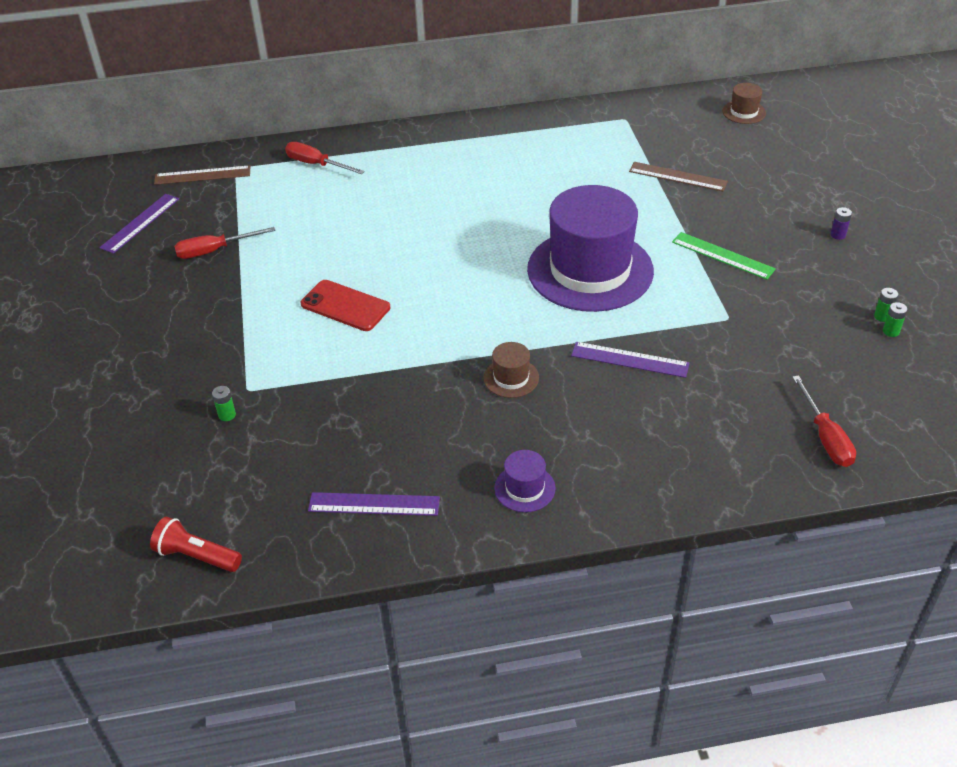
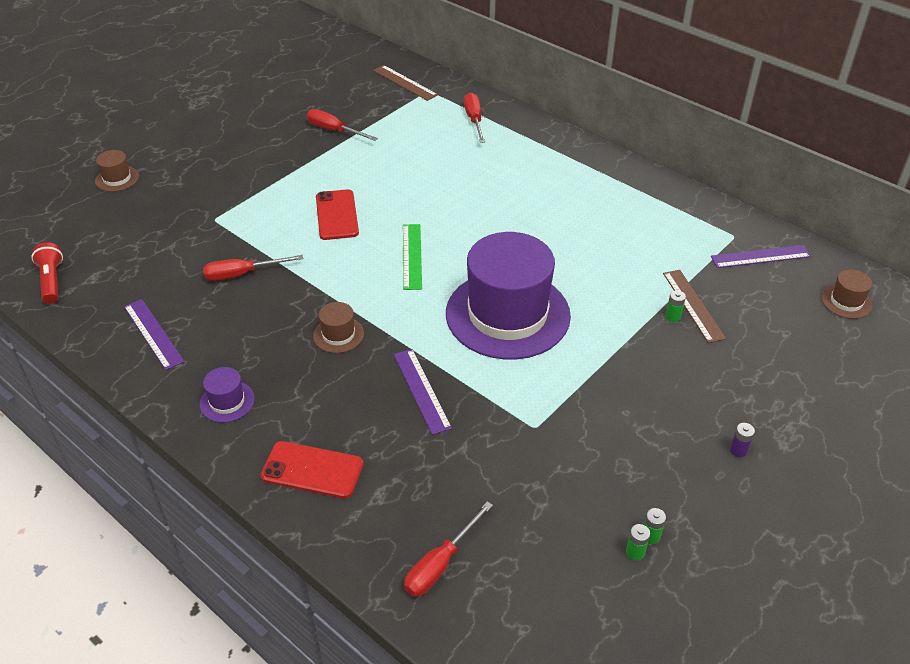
camera: 50 degrees right, 0 degrees up
(81, 436) = (117, 179): none -> brown hat
(140, 223) = (329, 88): purple ruler -> purple ruler (760, 257)
(227, 415) = (183, 224): green battery -> green battery (673, 317)
(356, 404) = (242, 274): none -> red screwdriver
(662, 467) = (312, 470): none -> red phone
(722, 256) = (615, 384): green ruler -> green ruler (411, 256)

